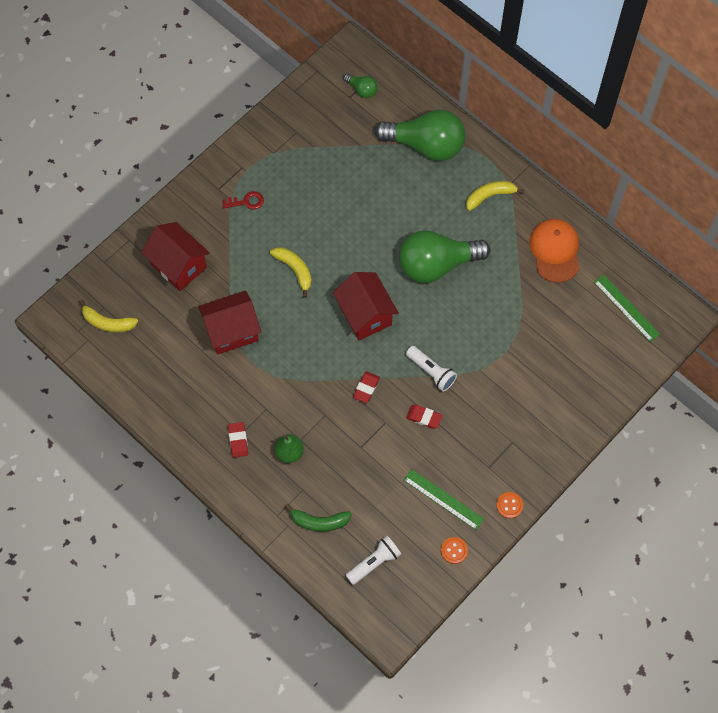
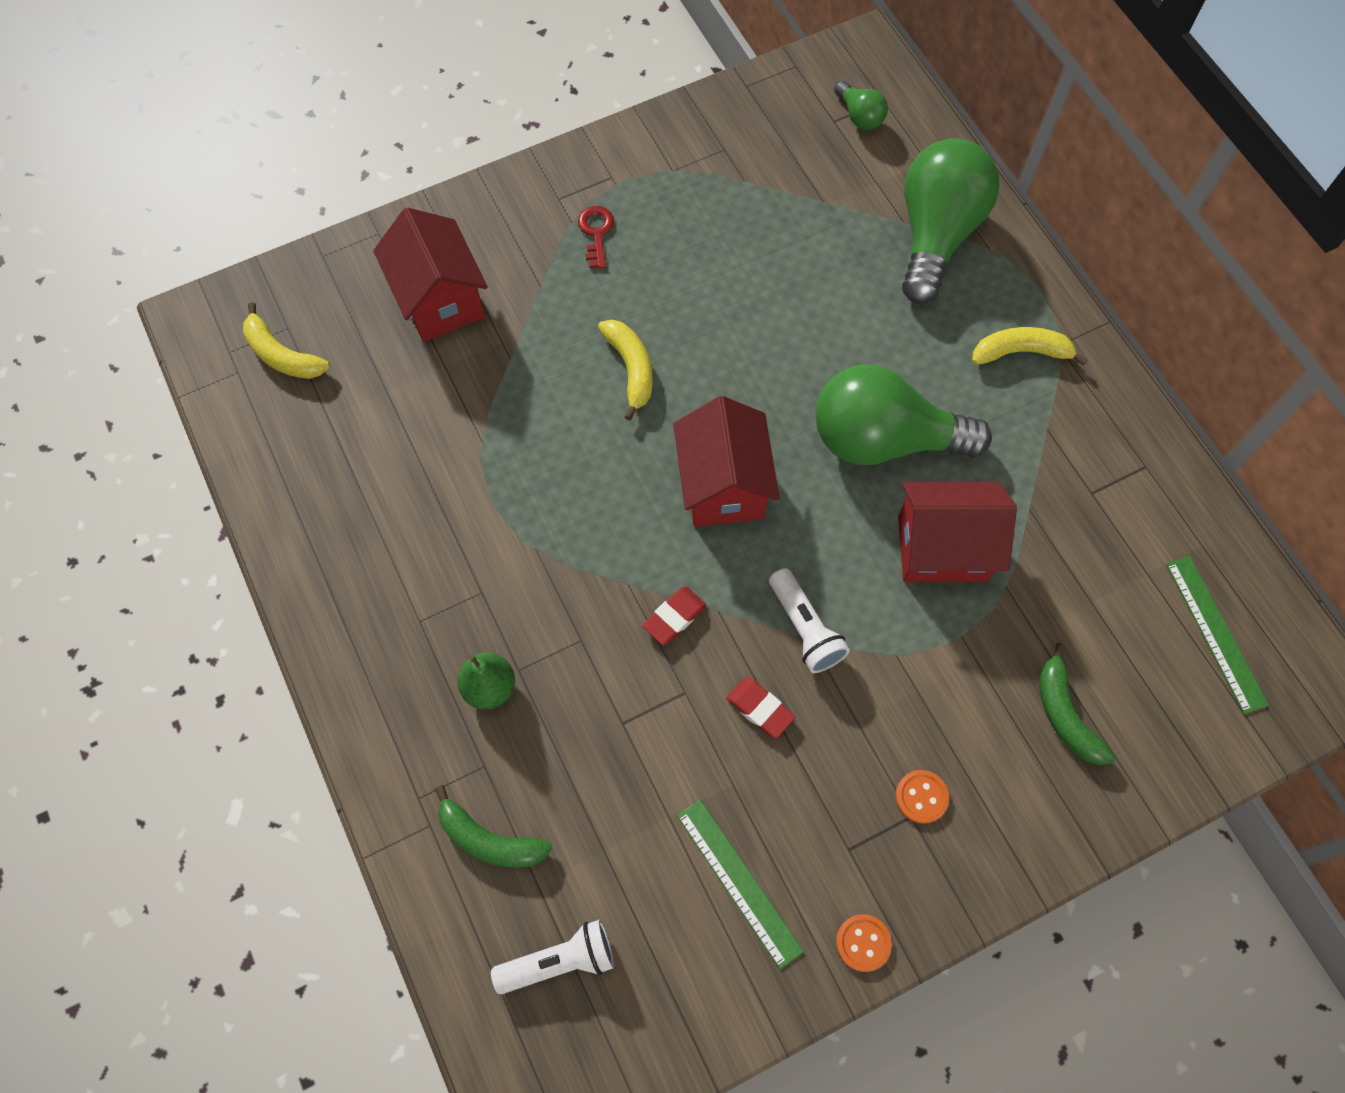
camera: 20 degrees right, 0 degrees up
(232, 331) = (480, 437): red house -> red house (942, 548)
(238, 440) = (408, 633): red eraser -> none
(246, 201) = (596, 233): red key -> red key turned 105 degrees counterclockwise
(425, 145) = (936, 234): green light bulb -> green light bulb turned 105 degrees counterclockwise
(454, 550) = (722, 996): orange button -> orange button (921, 797)
(555, 251) = (1110, 484): orange cap -> none
(568, 370) = (1065, 714): none -> green banana

